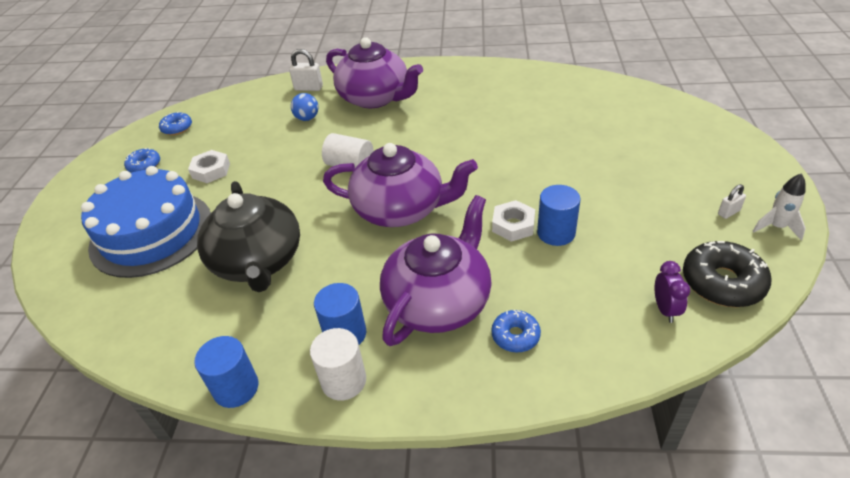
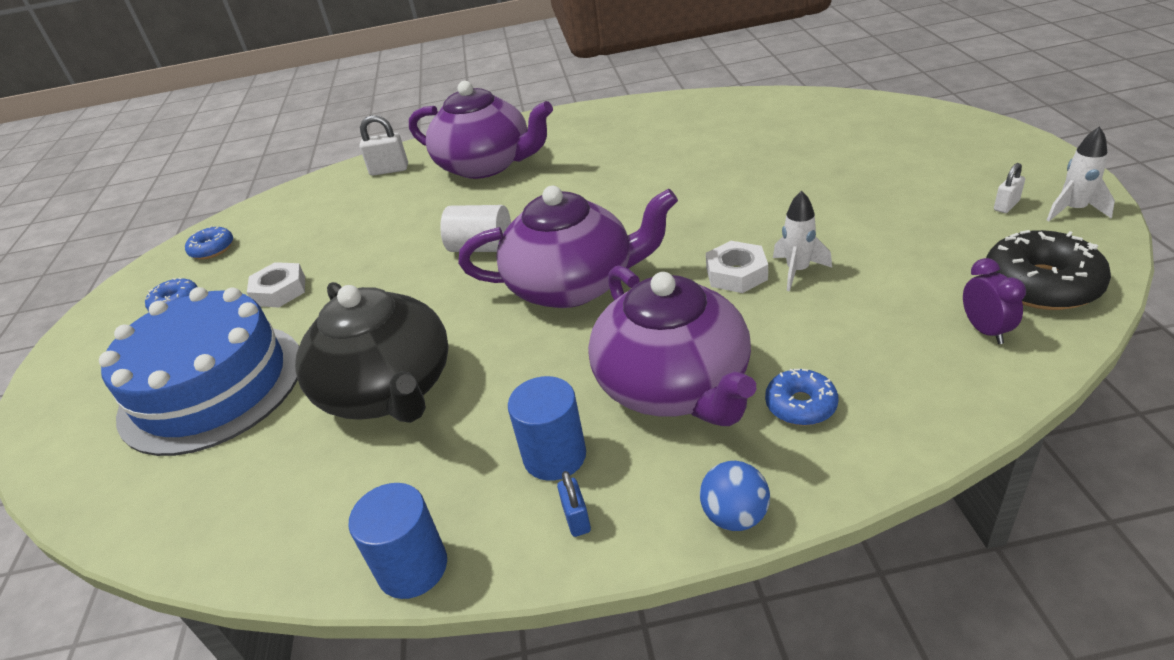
camera: 10 degrees left, 5 degrees down
(307, 118) = (399, 204): blue ball -> blue ball (734, 516)
(343, 381) = (576, 519): white cylinder -> blue padlock
(439, 301) = (674, 385): purple teapot -> purple teapot turned 135 degrees clockwise
(556, 233) = (797, 271): blue cylinder -> white rocket

